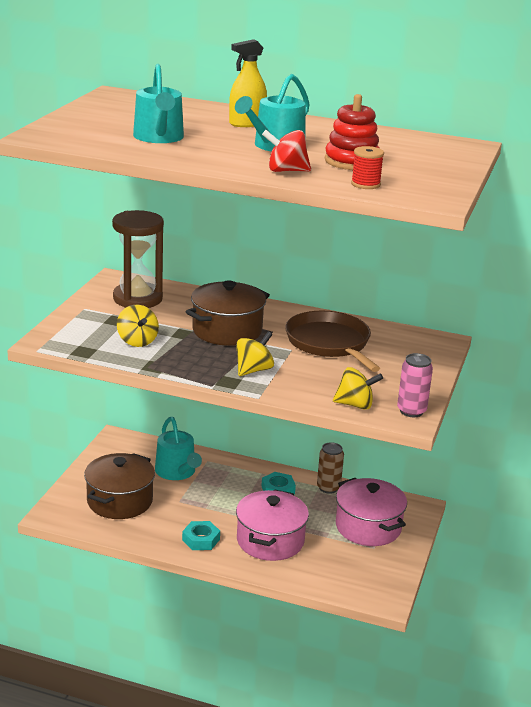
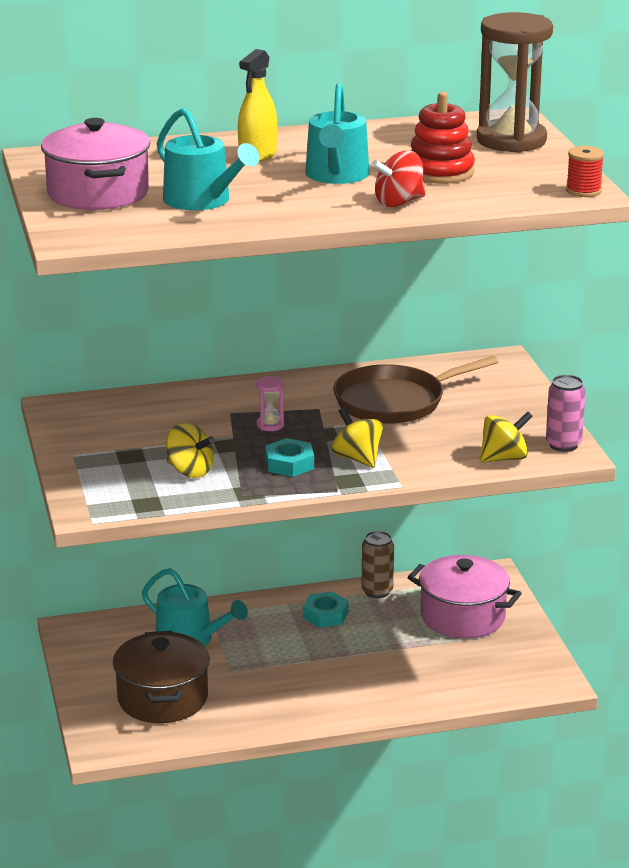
camera: 30 degrees left, 0 degrees up
(137, 299) = (118, 422): brown hourglass -> brown hourglass (511, 140)
(201, 539) = (303, 702): turquoise nut -> turquoise nut (289, 464)
(227, 331) = (270, 425): brown pot -> pink hourglass
(253, 370) = (357, 458): yellow spinning top -> yellow spinning top turned 45 degrees counterclockwise
(270, 541) = (378, 672): pink pot -> pink pot (98, 193)
(329, 343) = (395, 401): brown pan -> brown pan turned 60 degrees counterclockwise
(365, 184) = (497, 195): red spool -> red spool (583, 191)

